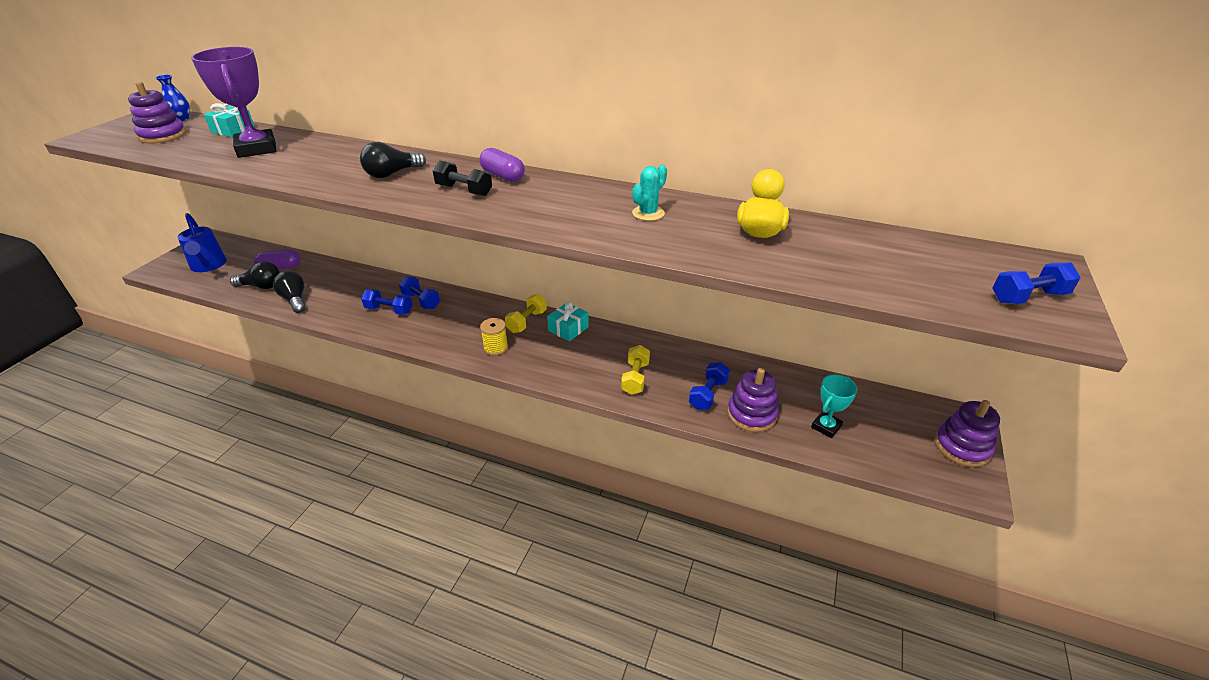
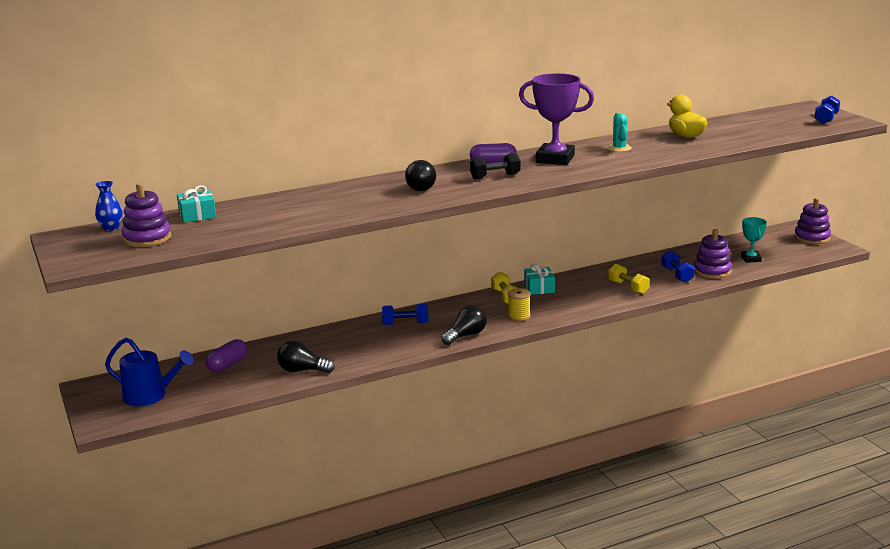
camera: 45 degrees left, 15 degrees down
(257, 149) = (268, 214): purple trophy -> purple trophy (555, 159)
(262, 286) = (247, 379): black light bulb -> black light bulb (466, 335)
(389, 310) = (396, 338): blue dumbbell -> none

